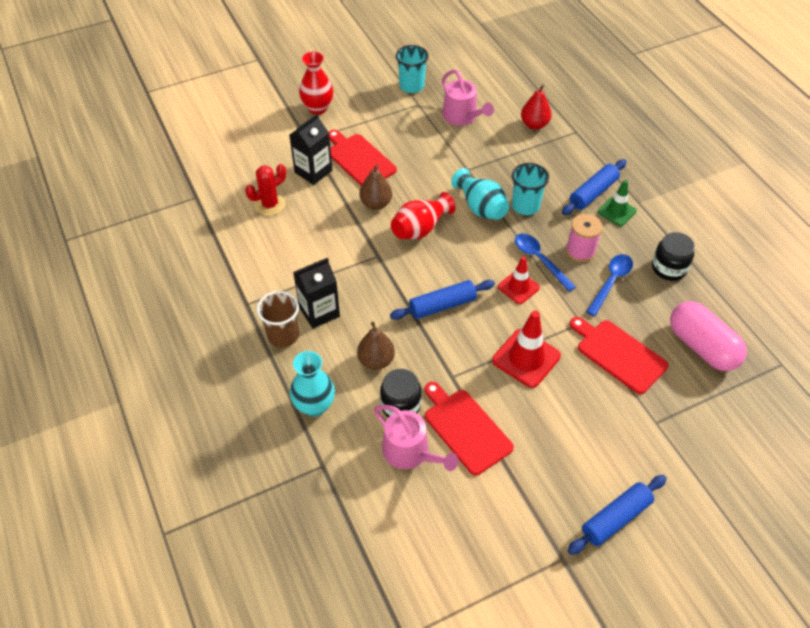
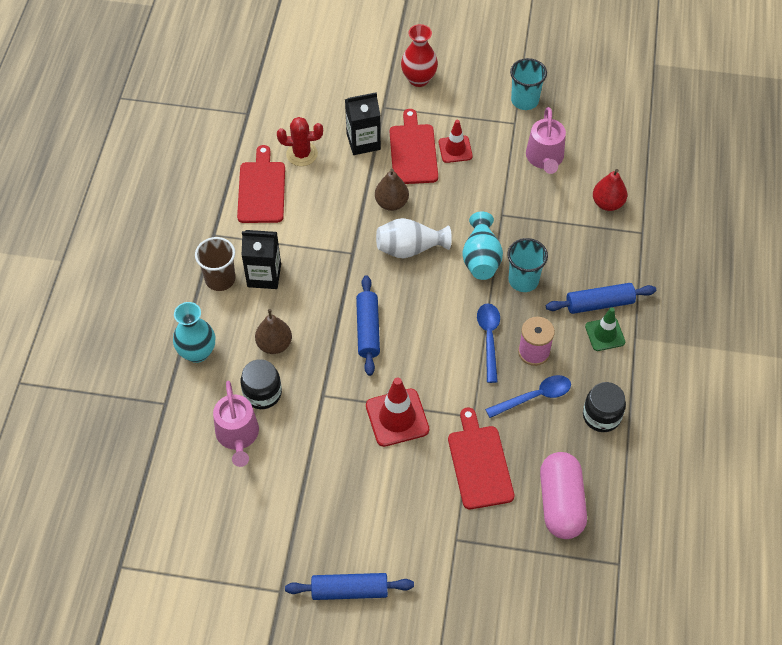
camera: 35 degrees right, 5 degrees up
(420, 228) = (410, 248): red vase -> white vase
(442, 305) = (368, 329): blue rolling pin -> blue rolling pin turned 75 degrees clockwise
(465, 429) = (296, 444): red cutting board -> red cutting board (261, 189)
(518, 287) = (447, 352): red traffic cone -> red traffic cone (455, 149)

